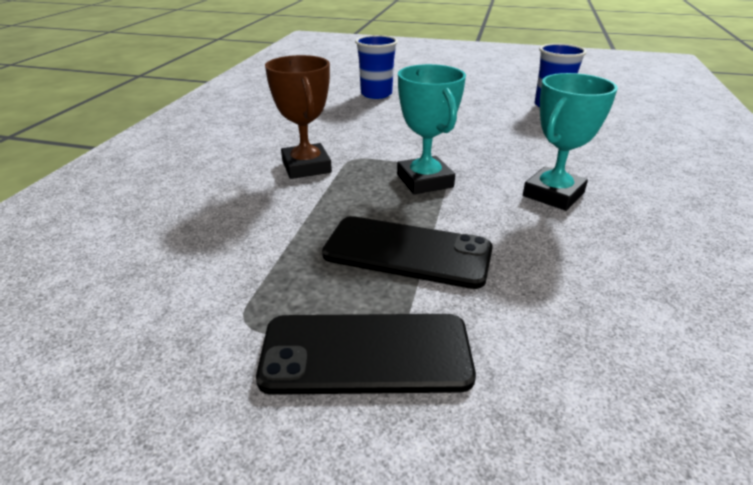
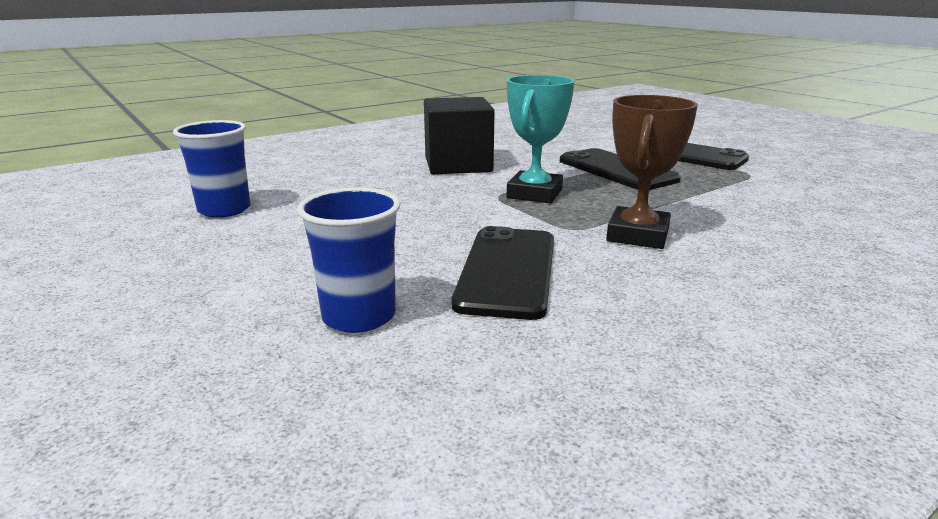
camera: 140 degrees left, 10 degrees down
(350, 123) = (507, 271): none -> black phone
(553, 194) = (458, 164): turquoise trophy -> black cube

